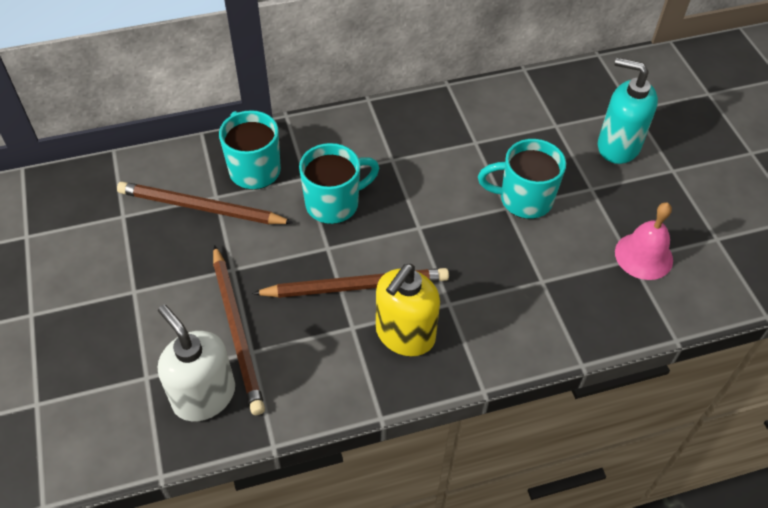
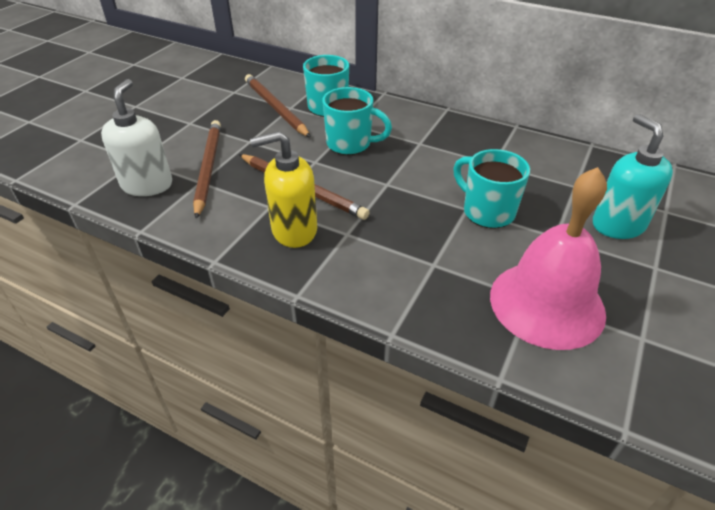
camera: 45 degrees right, 10 degrees down
(237, 331) = (208, 168): brown pencil -> brown pencil turned 150 degrees clockwise
(643, 256) = (547, 303): pink bell -> pink bell, size x1.77

